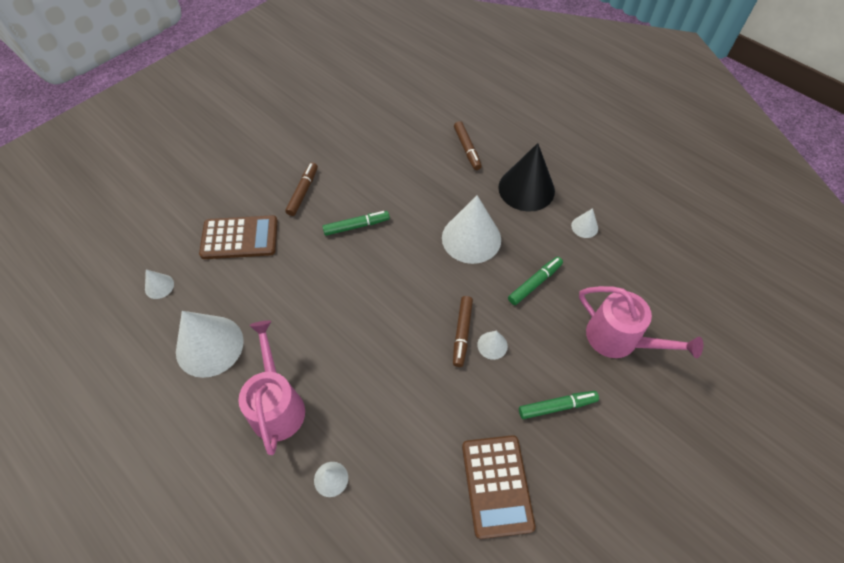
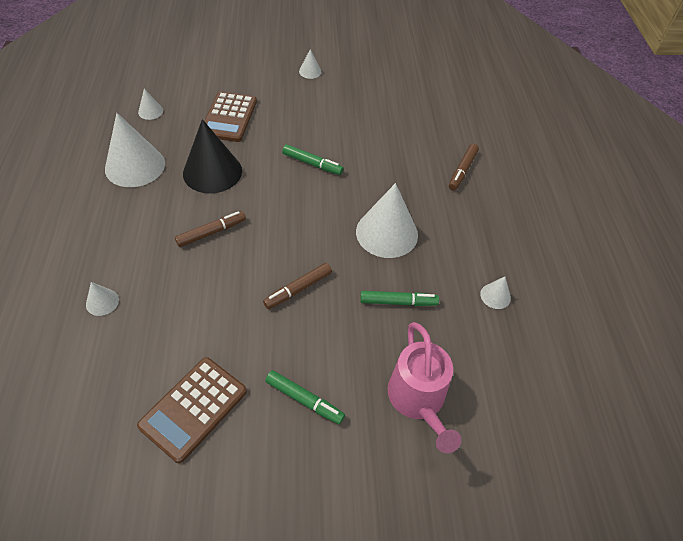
camera: 40 degrees right, 5 degrees down
(240, 238) = (229, 117): brown calculator -> brown calculator turned 60 degrees clockwise
(277, 405) = (127, 231): pink watering can -> none
(303, 192) = (303, 118): brown marker -> brown marker (211, 232)
(492, 345) = (310, 316): white cone -> white cone (310, 71)
(526, 189) = (478, 232): black cone -> black cone (212, 172)

